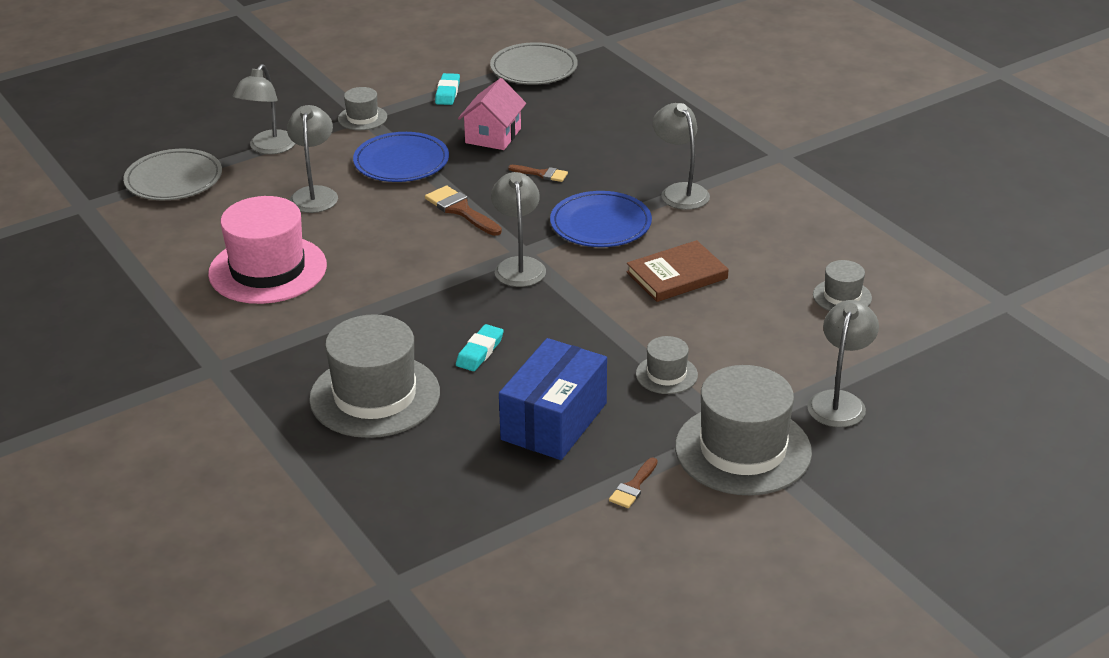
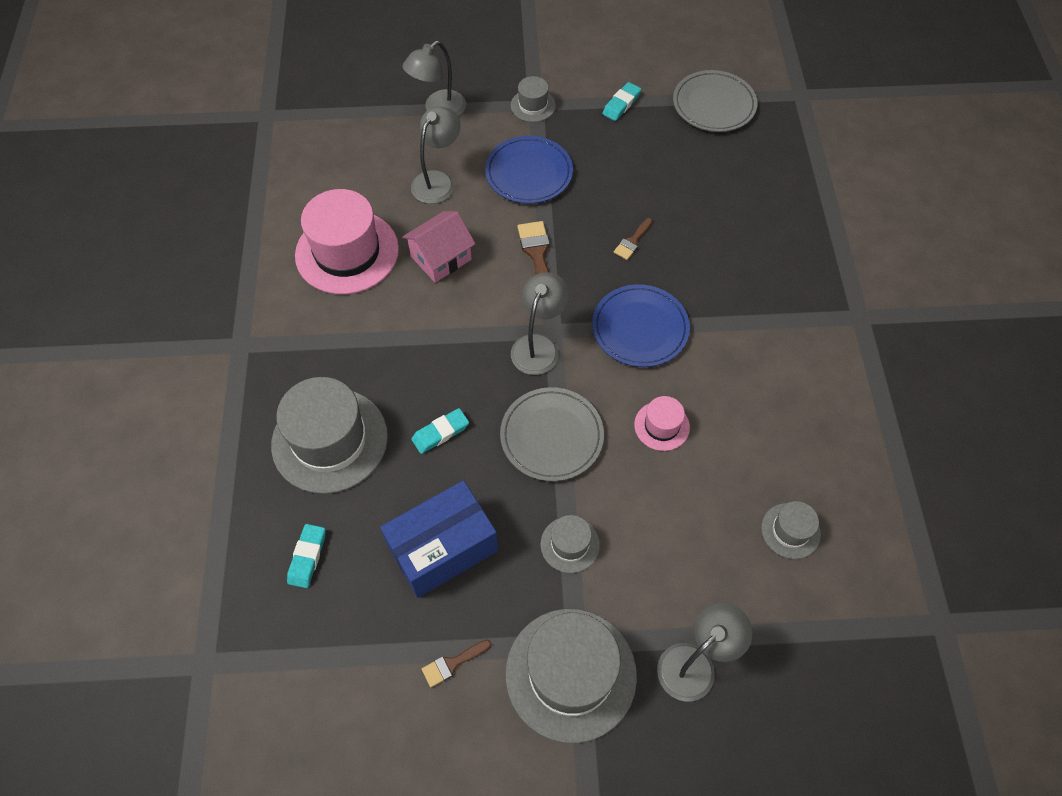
camera: 30 degrees right, 25 degrees up
(173, 179) = (347, 114): grey plate -> grey plate (551, 436)
(428, 477) = (307, 557): none -> turquoise eraser
(493, 136) = (623, 175): pink house -> pink house (441, 258)
(542, 174) = (632, 241): brown brush -> brown brush turned 75 degrees clockwise
(677, 275) = (661, 426): brown book -> pink hat
(680, 191) = (736, 320): grey lamp -> none

